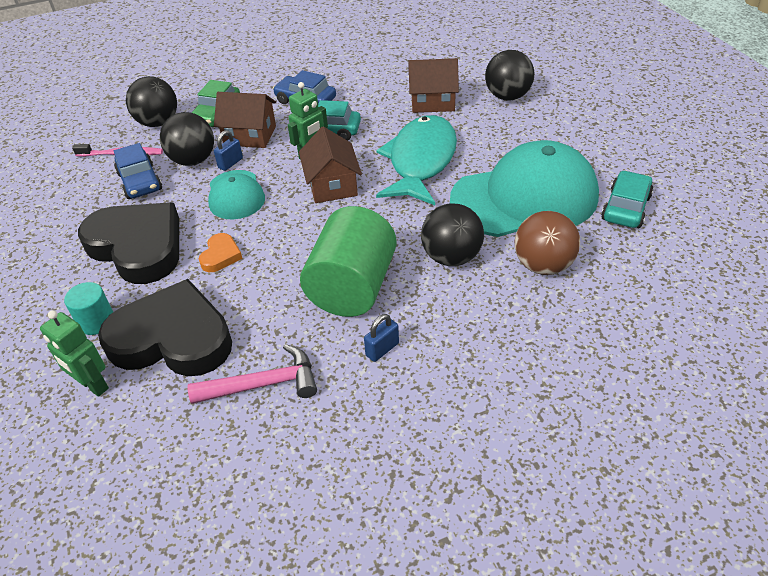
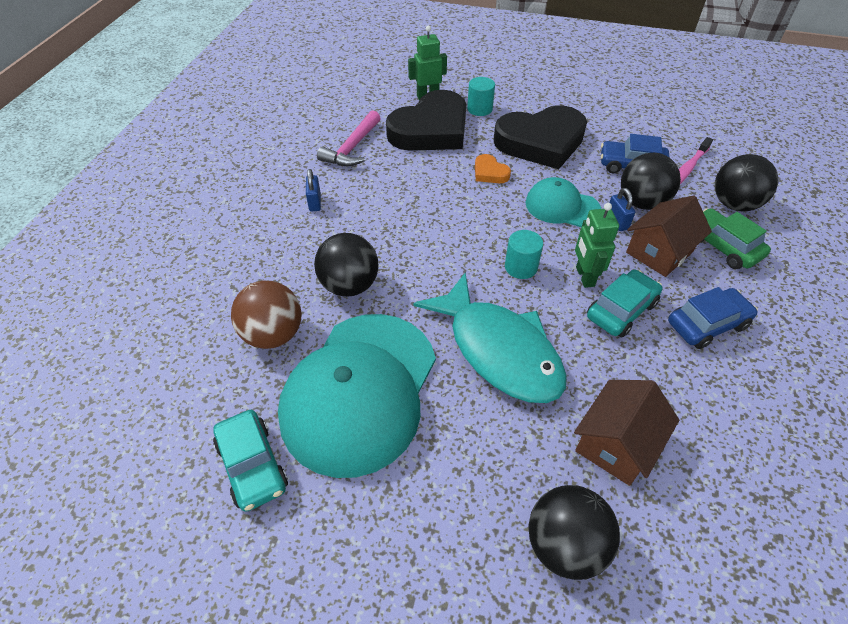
camera: 125 degrees right, 5 degrees up
(332, 185) = (521, 267): brown house -> turquoise cylinder
(352, 287) = (384, 217): green cylinder -> none

